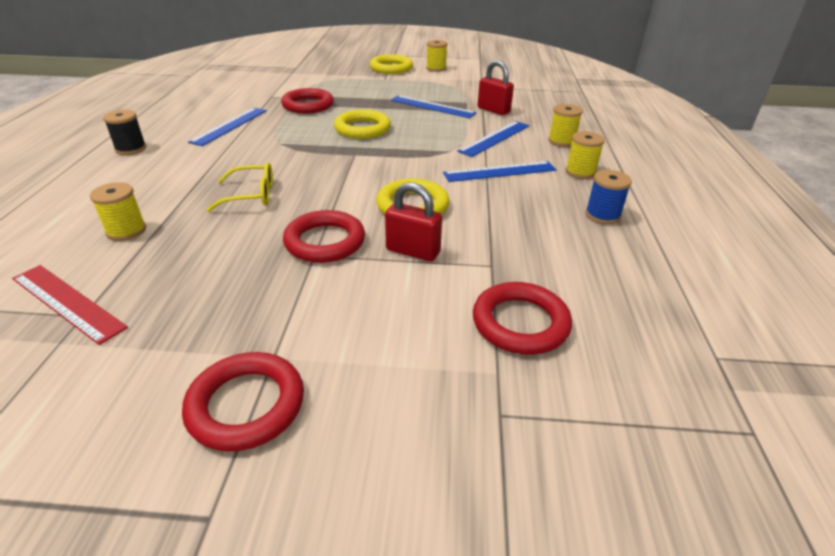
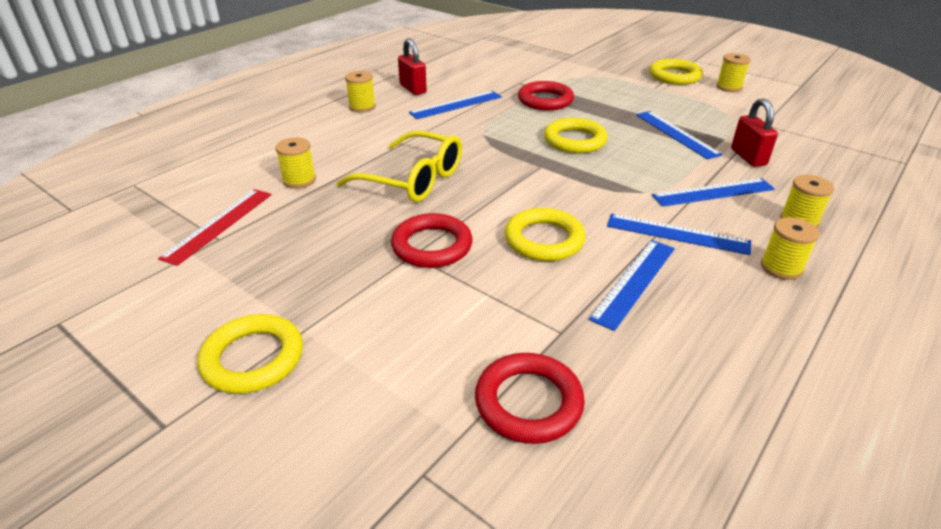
camera: 35 degrees right, 0 degrees up
(67, 302) = (218, 225): red ruler -> red ruler turned 45 degrees clockwise
(131, 149) = (362, 107): black spool -> yellow spool
(246, 405) = (253, 358): red ring -> yellow ring
(251, 195) = (413, 179): yellow glasses -> yellow glasses, size x1.62
(413, 251) = (498, 286): red padlock -> red padlock (413, 89)
(504, 212) = (634, 282): none -> blue ruler
(602, 215) = (751, 330): blue spool -> none

